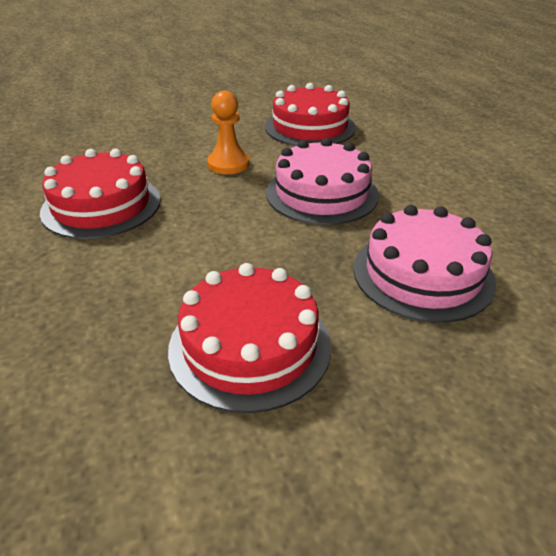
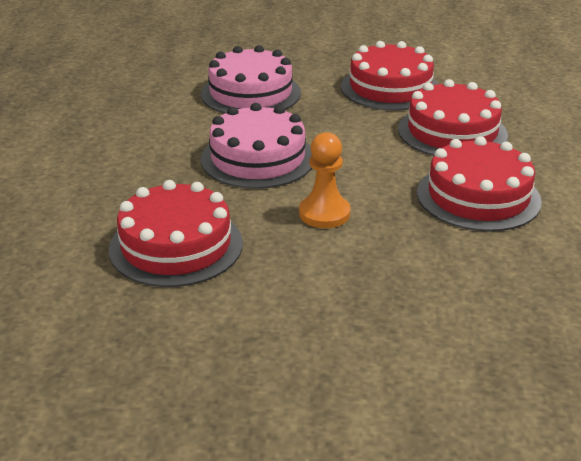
camera: 155 degrees left, 5 degrees down
(136, 279) = (452, 132): none -> red cake

